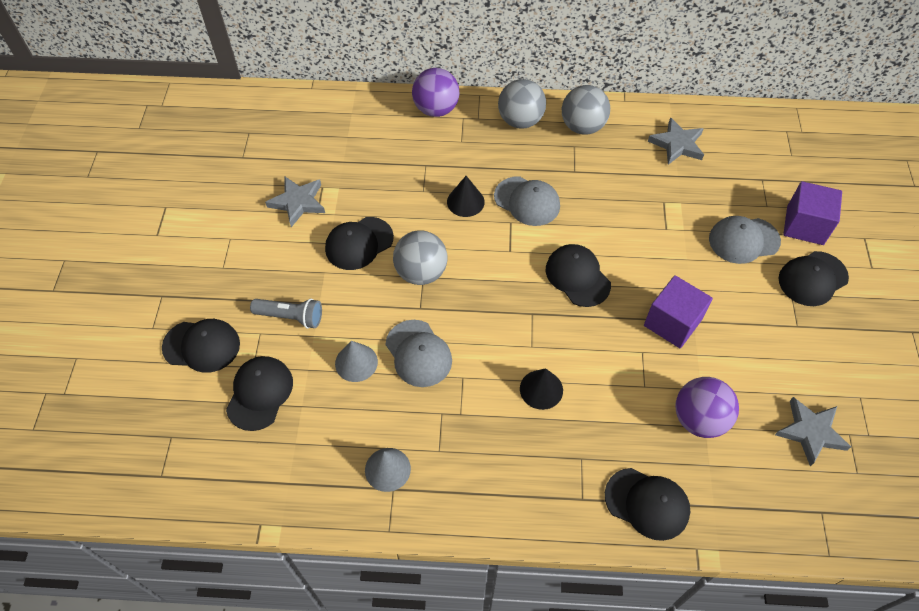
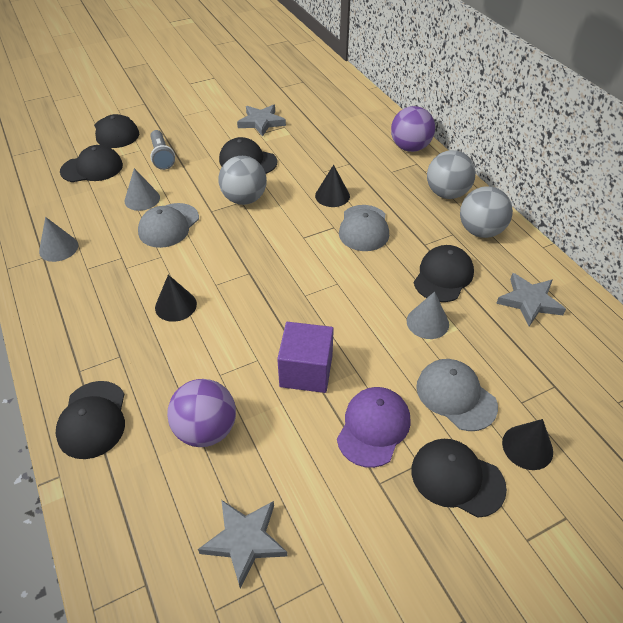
camera: 60 degrees right, 10 degrees down
(577, 277) = (309, 287): black cap -> black cap (443, 276)
(664, 217) = (427, 322): none -> grey cone
(748, 305) = (373, 427): none -> purple cap
(805, 225) = (527, 447): purple cube -> black cone

